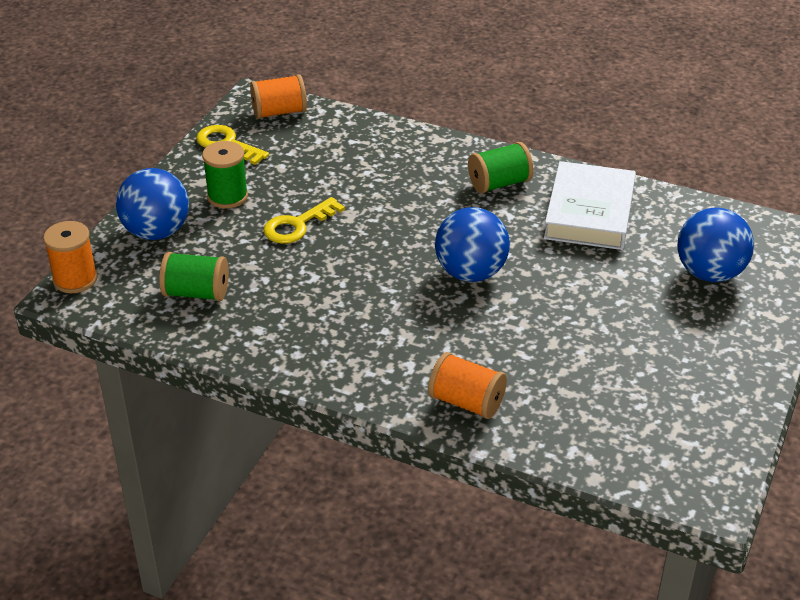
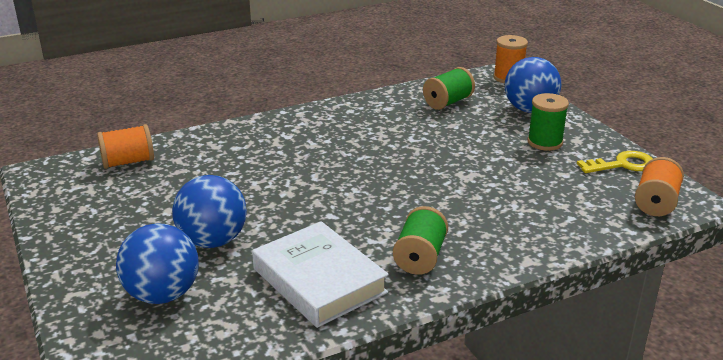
camera: 130 degrees right, 10 degrees down
(297, 225) = (477, 153): yellow key -> none
(466, 402) = (231, 138): orange spool -> orange spool (128, 162)
(470, 273) = (332, 191): blue ball -> blue ball (213, 241)

